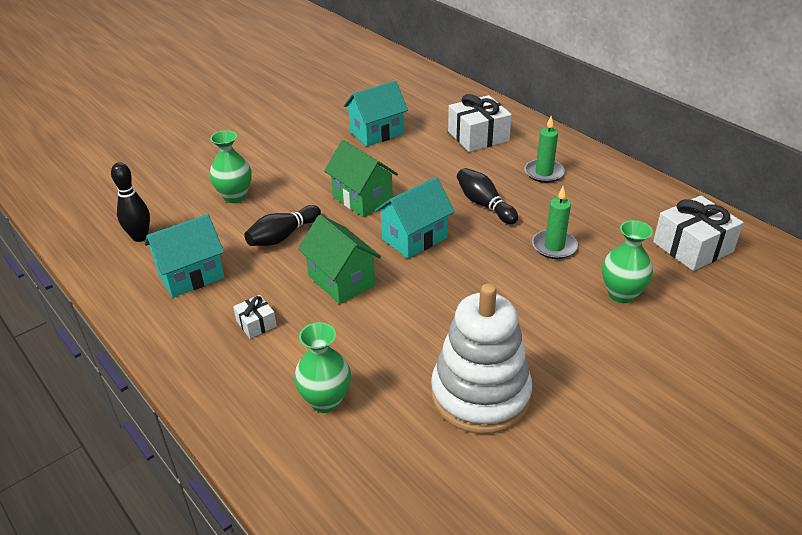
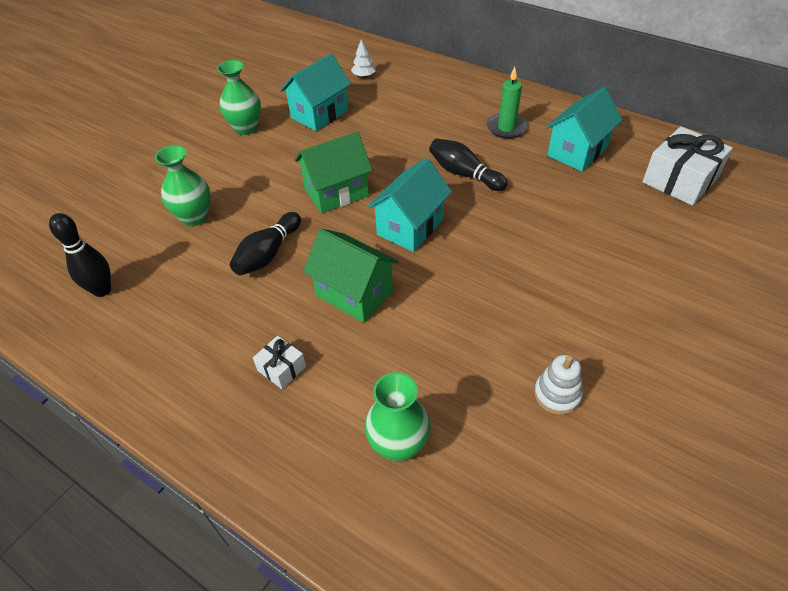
camera: 15 degrees left, 10 degrees up
(191, 276) = (182, 326): turquoise house -> turquoise house (577, 151)
(362, 199) = (336, 192): green house -> green house turned 60 degrees counterclockwise
(431, 107) = (364, 76): none -> white tree
(478, 136) = (425, 100): white gift -> none
(480, 395) = (557, 394): white stacking toy -> white stacking toy, size x0.43
(554, 246) = (553, 207): green candle -> none
(621, 294) = (640, 245): green vase -> green vase (246, 128)

